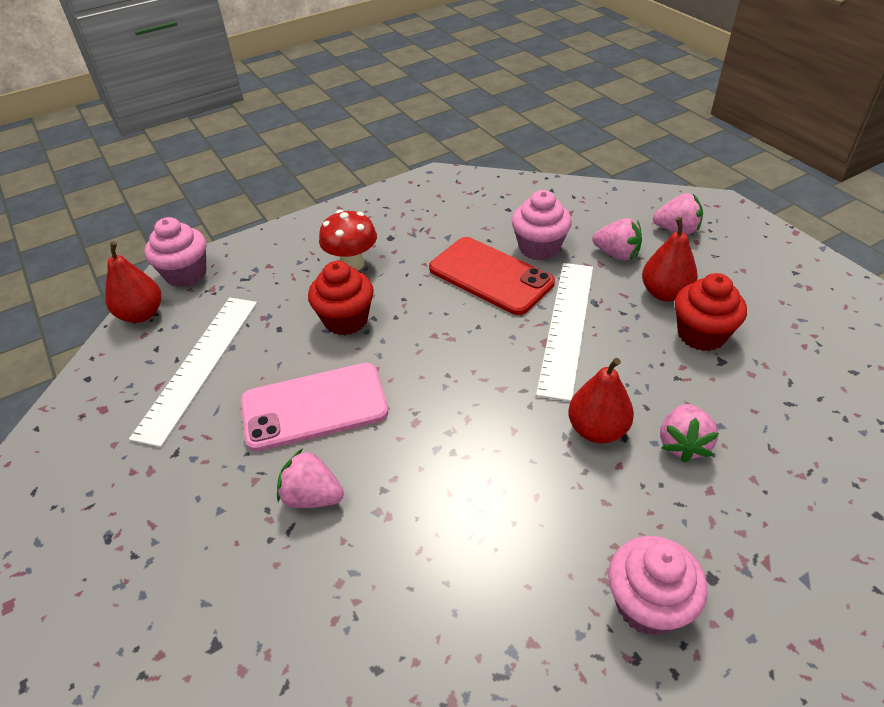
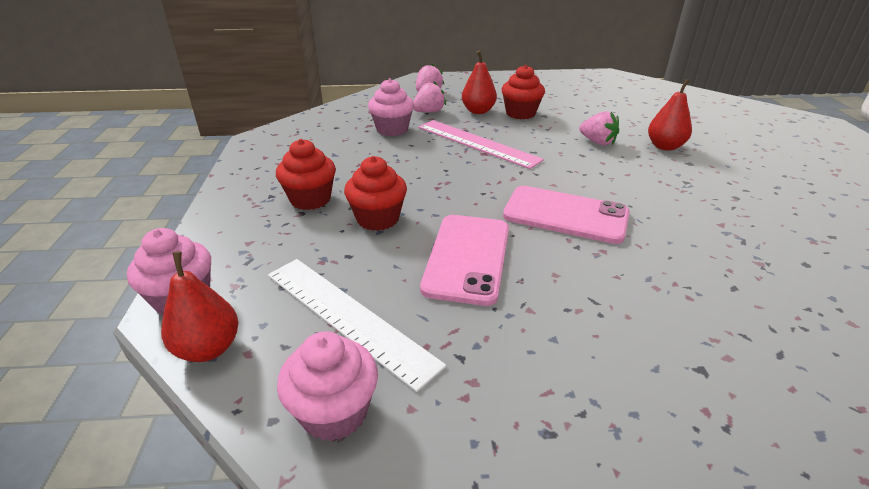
camera: 65 degrees left, 10 degrees down
(312, 496) = (566, 281): pink strawberry -> none
(352, 264) = (310, 199): red mushroom -> red cupcake
(445, 461) = (565, 215): none -> pink phone
(490, 276) = (399, 151): red phone -> none
(567, 326) = (477, 143): white ruler -> pink ruler
(597, 430) = (571, 160): red pear -> red pear (665, 146)
(647, 604) = (702, 183): pink cupcake -> pink cupcake (334, 412)

